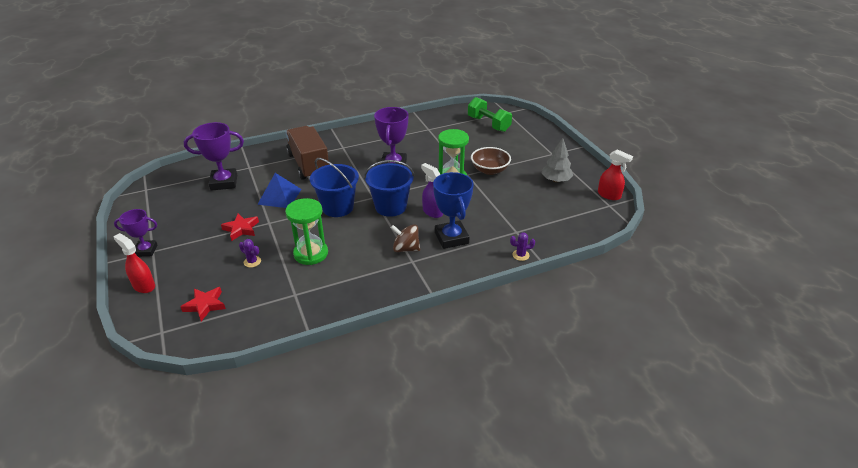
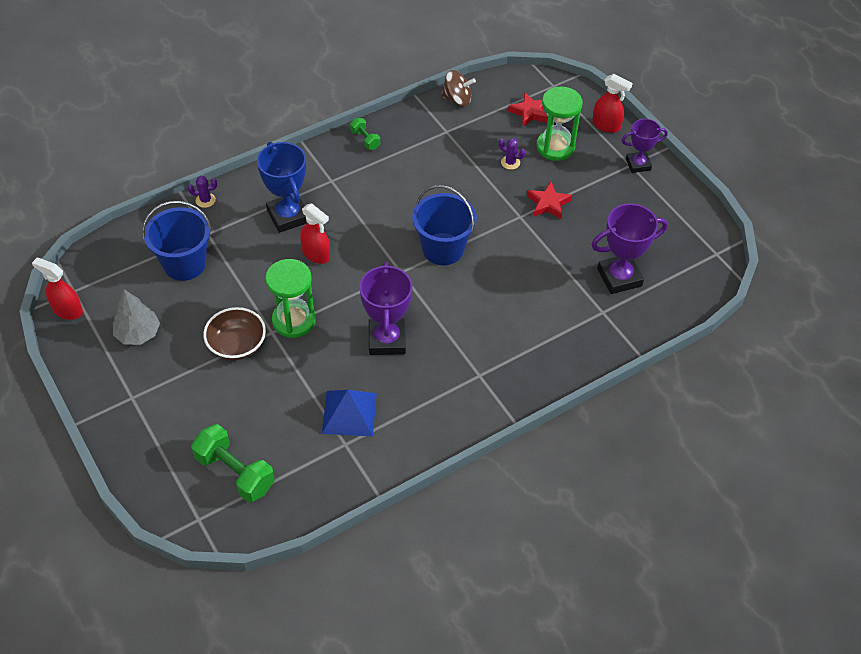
camera: 170 degrees right, 15 degrees up
(279, 196) = (528, 260): blue pyramid -> blue pyramid (349, 413)
(309, 165) = (516, 327): brown truck -> none
(311, 253) = (449, 178): green hourglass -> green hourglass (555, 147)
(374, 293) = (365, 140): none -> green dumbbell
(390, 207) = (373, 257): blue bucket -> blue bucket (184, 264)
(406, 248) = (341, 196): brown spinning top -> brown spinning top (457, 99)
(432, 212) = (316, 254): purple spray bottle -> red spray bottle

